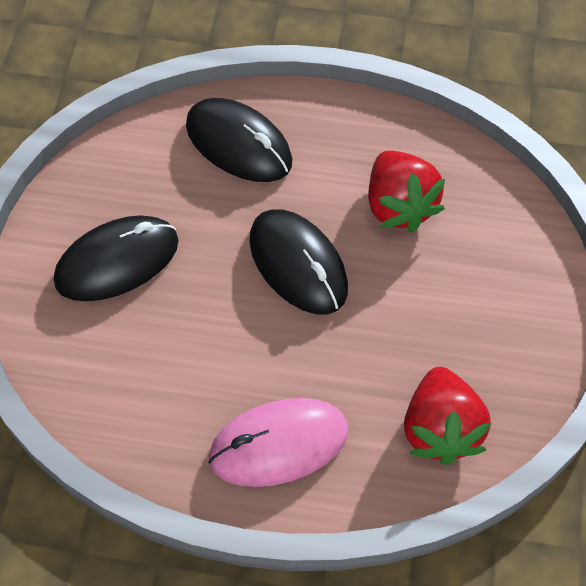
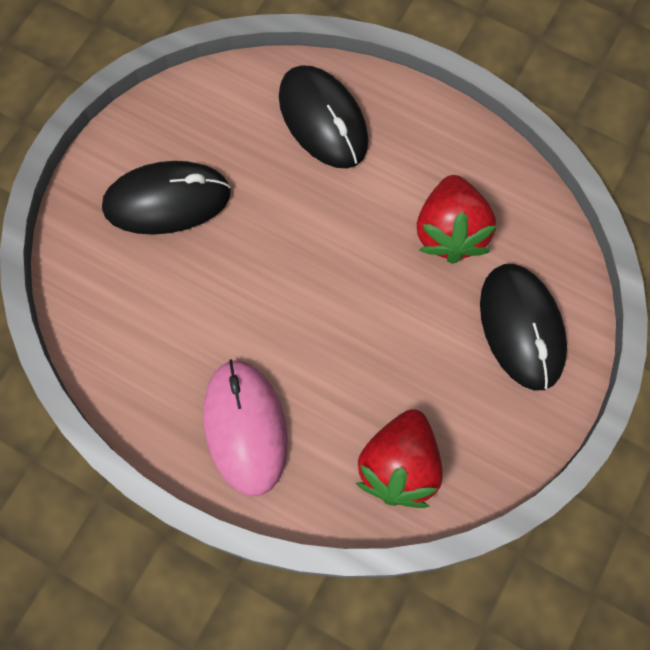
camera: 20 degrees right, 10 degrees up
(279, 444) = (245, 428): pink mouse -> pink mouse turned 75 degrees clockwise
(298, 264) = (331, 259): black mouse -> black mouse (522, 327)

